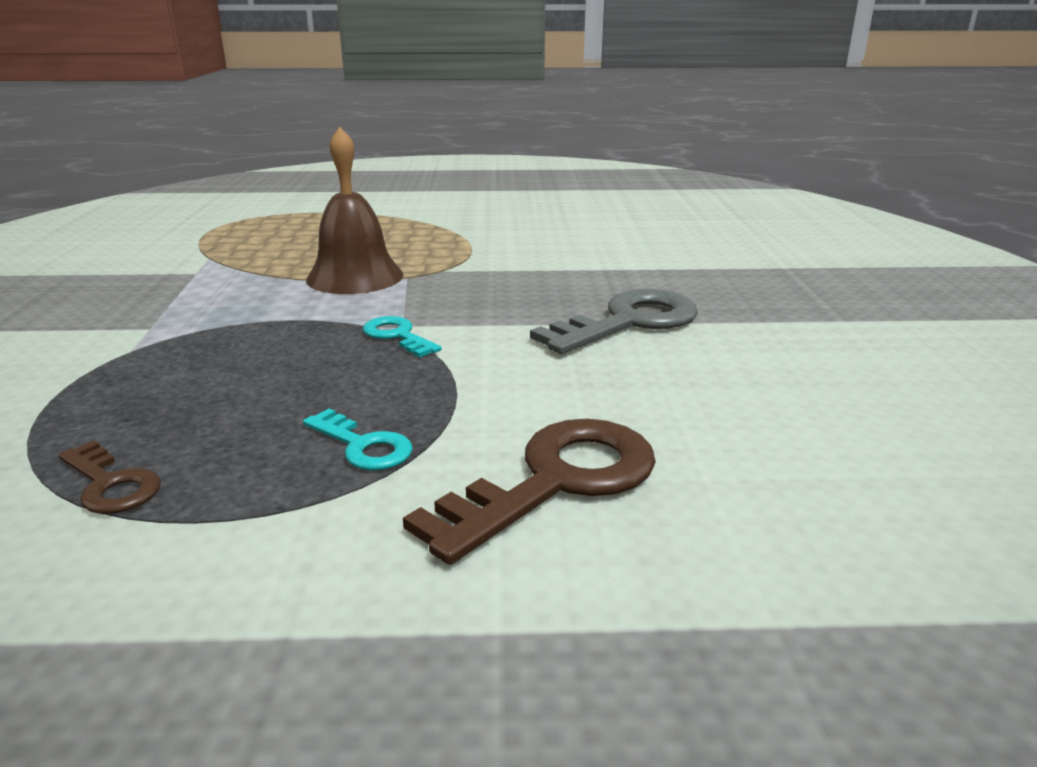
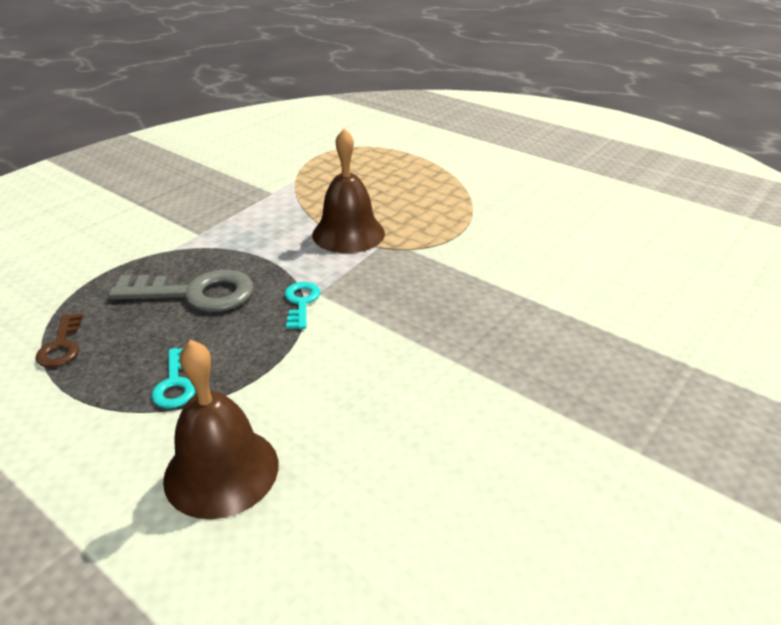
camera: 40 degrees right, 10 degrees up
(556, 481) = (221, 471): brown key -> brown bell
(629, 322) = (457, 363): grey key -> grey key (195, 294)

